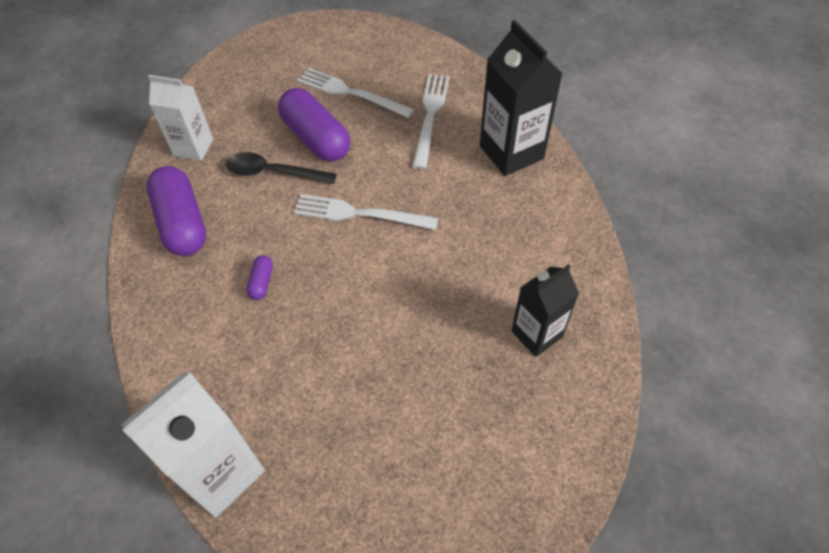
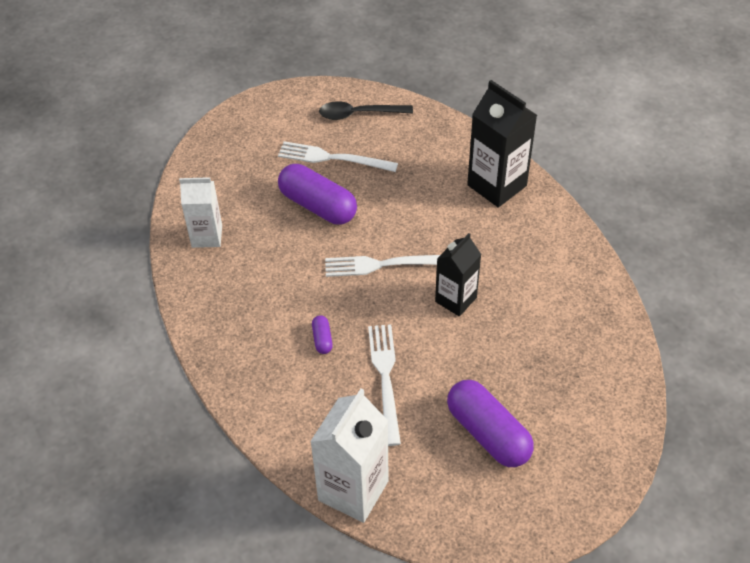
camera: 15 degrees left, 5 degrees down
(182, 223) = (228, 304): purple capsule -> purple capsule (488, 433)
(273, 172) = (292, 244): black spoon -> black spoon (359, 114)
(430, 116) = (414, 166): white fork -> white fork (385, 378)
(536, 334) = (567, 331): black carton -> black carton (456, 299)

